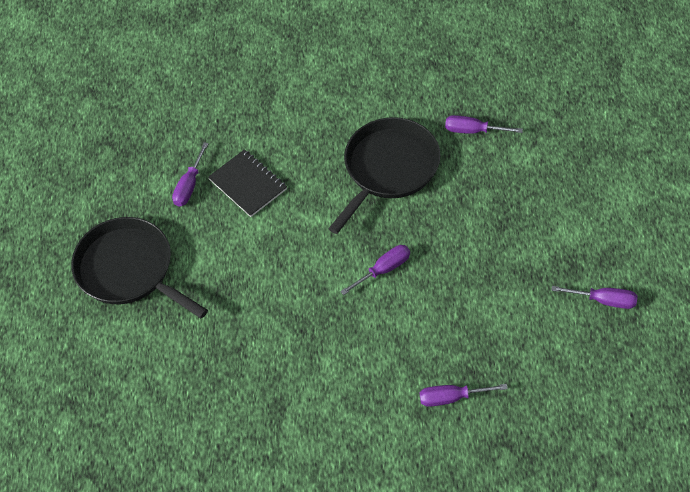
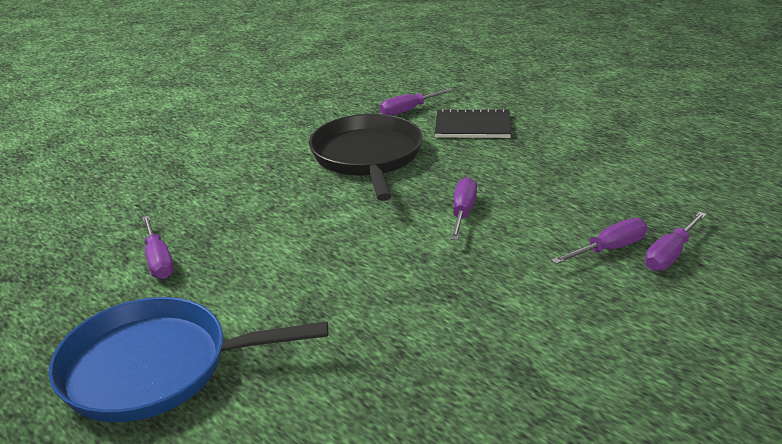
camera: 45 degrees left, 25 degrees down
(129, 269) = (154, 367): black pan -> blue pan
(247, 184) = (232, 228): black notebook -> black notebook (472, 126)
(603, 300) = (664, 140): purple screwdriver -> purple screwdriver (609, 249)

